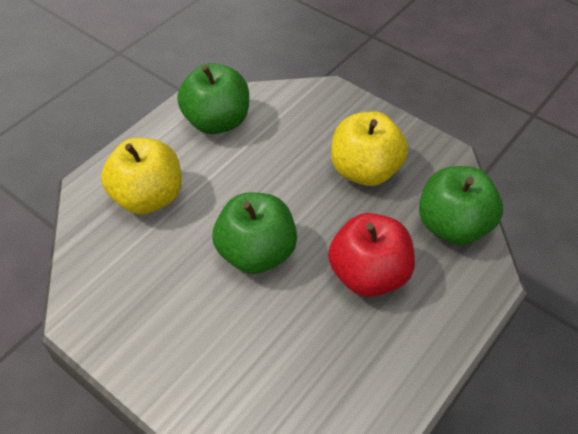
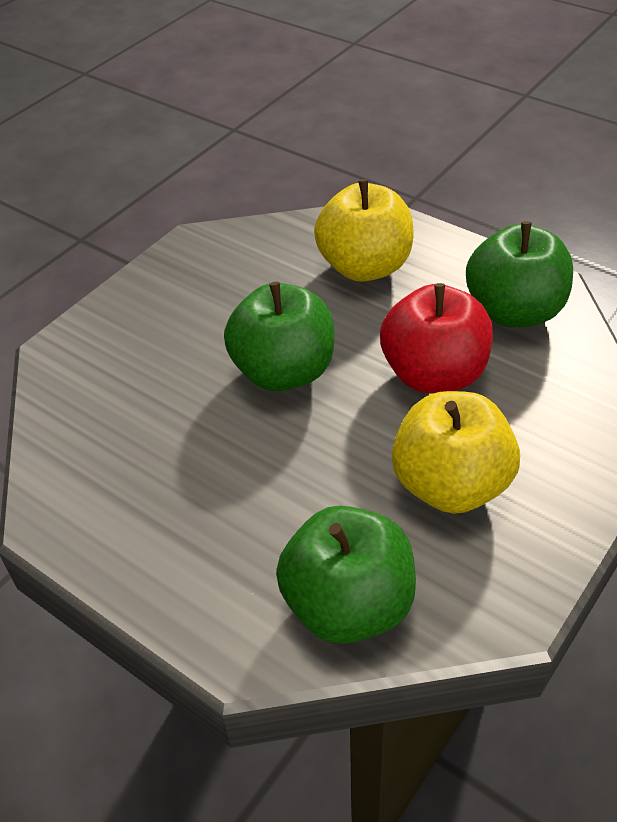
camera: 90 degrees right, 5 degrees down
(368, 274) = (250, 491): red apple -> red apple (434, 374)

